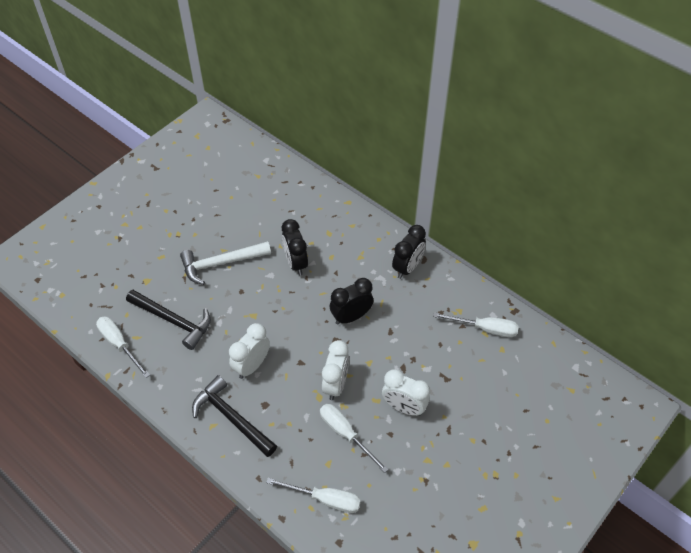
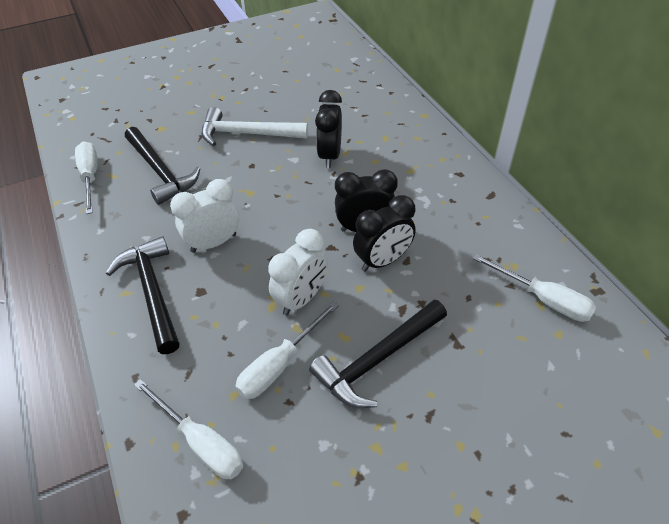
camera: 25 degrees right, 5 degrees down
(345, 434) = (279, 365): white screwdriver -> white screwdriver turned 120 degrees counterclockwise
(404, 407) = (378, 360): white clock -> black hammer
(407, 267) = (465, 197): black clock -> black clock (382, 261)

